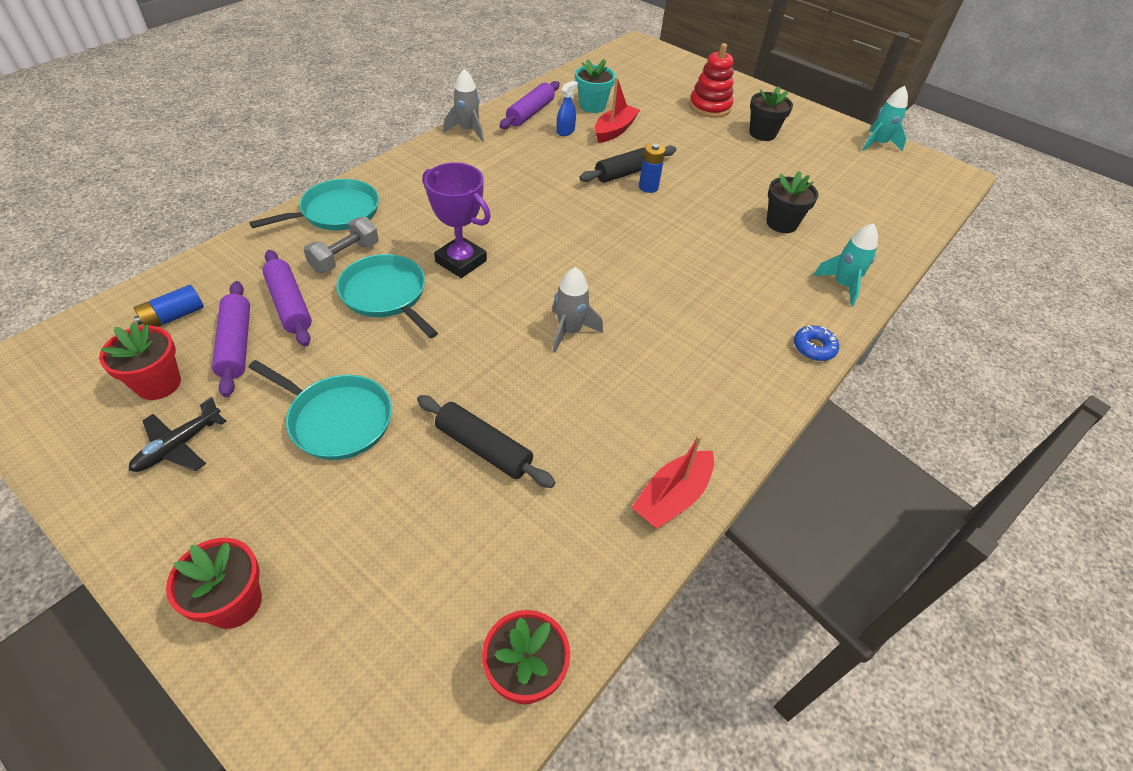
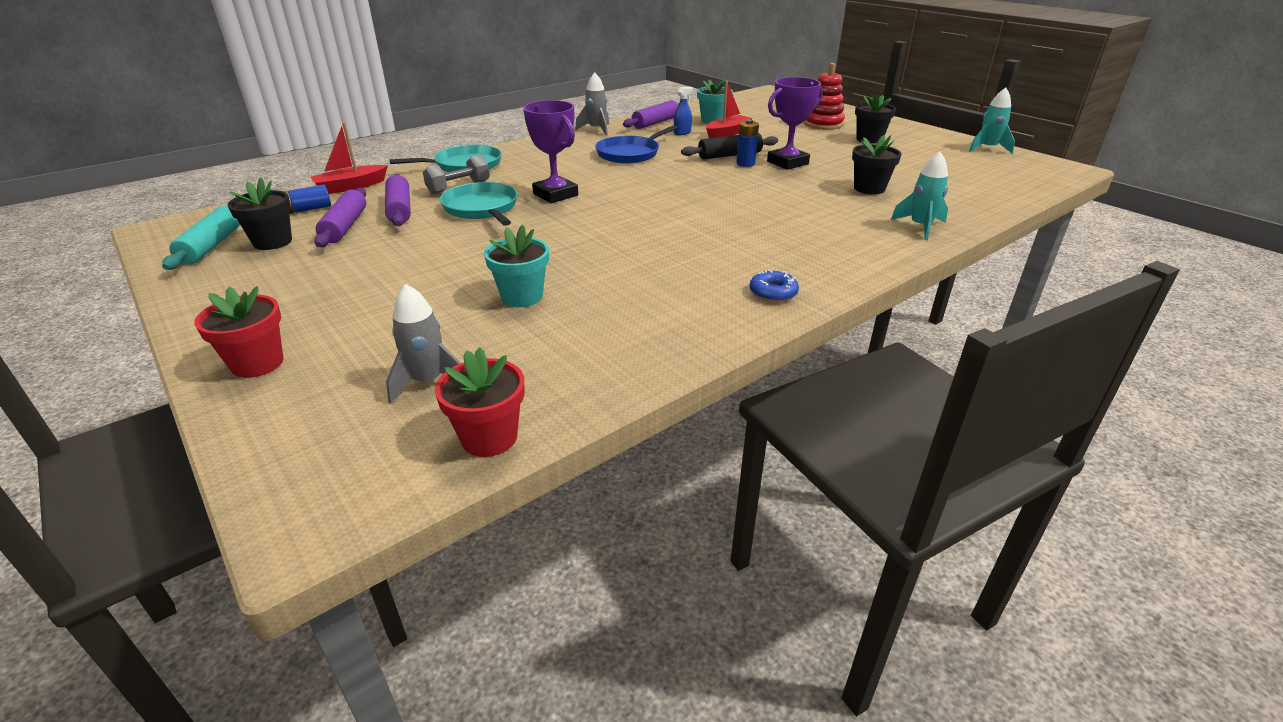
camera: 15 degrees right, 15 degrees down
(83, 399) = (212, 245): none -> turquoise rolling pin
(158, 384) = (272, 242): red flower pot -> black flower pot
(178, 446) = (267, 275): black plane -> none
(336, 419) = (402, 271): turquoise pan -> none
(484, 448) = (522, 296): black rolling pin -> turquoise flower pot
(520, 176) = (630, 153): none -> blue pan
(570, 331) = (634, 237): grey rocket -> grey rocket (428, 381)
(672, 497) = (689, 341): red boat -> red boat (351, 187)
(691, 182) = (787, 163): none -> purple trophy
(814, 348) = (875, 262): blue donut -> blue donut (773, 292)

